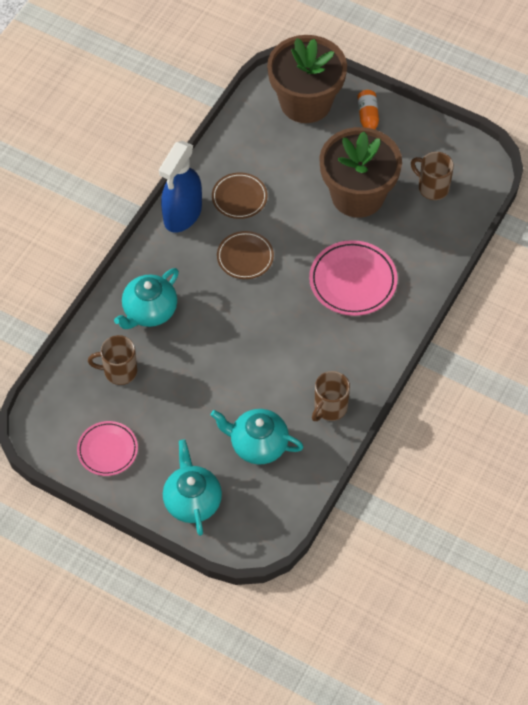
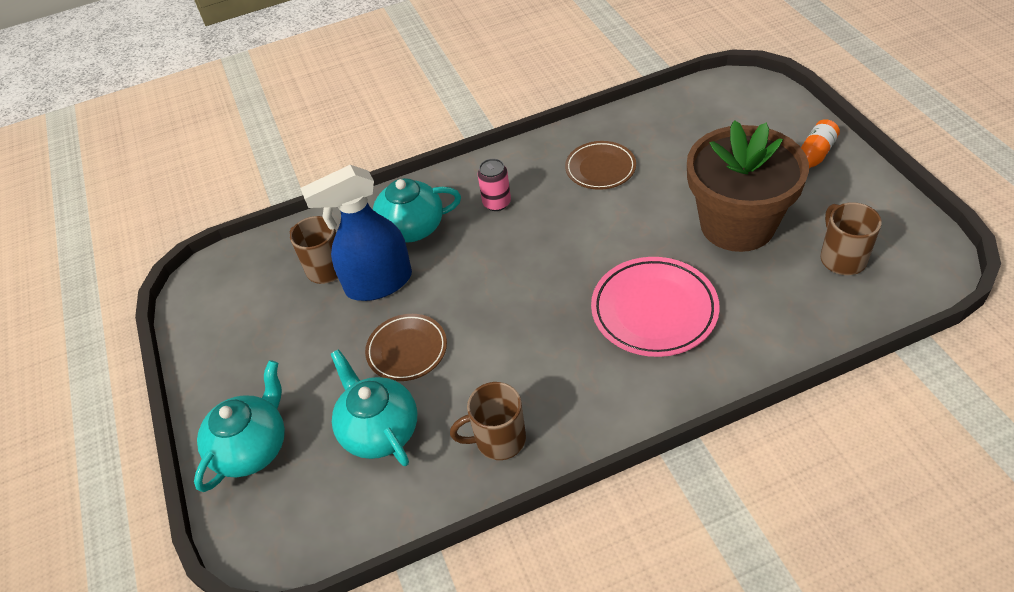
camera: 45 degrees right, 10 degrees down
(107, 450) = (234, 338): pink plate -> none
(182, 214) = (528, 158): blue spray bottle -> blue spray bottle (378, 283)
(192, 261) = (497, 203): none -> pink can
(245, 257) = (554, 226): brown plate -> brown plate (407, 350)
(305, 102) = (752, 114): brown flower pot -> none

